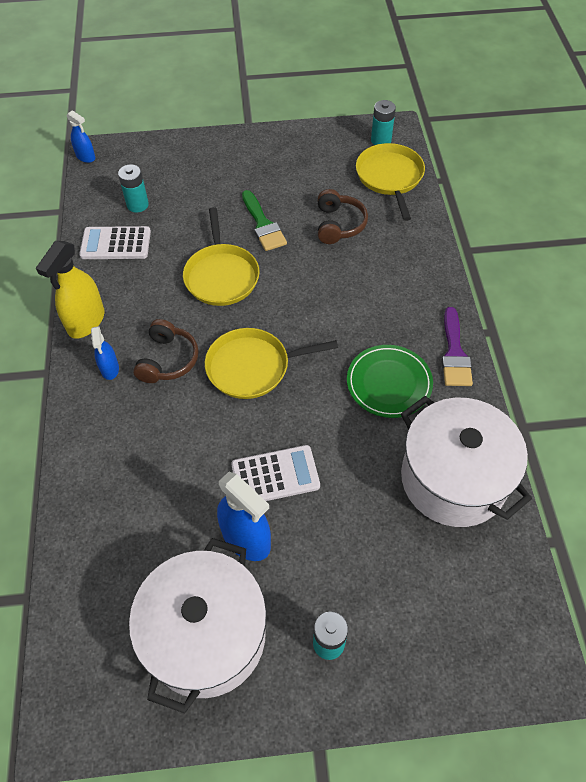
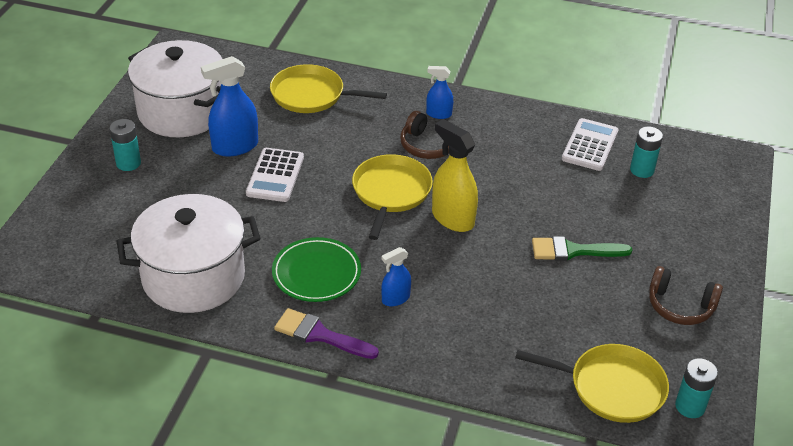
camera: 110 degrees right, 15 degrees down
(86, 157) = (733, 150): blue spray bottle -> blue spray bottle (395, 299)
(86, 321) = (498, 111): yellow spray bottle -> yellow spray bottle (452, 218)
(221, 275) = (513, 202): yellow pan -> yellow pan (311, 95)
(339, 224) = (547, 311): brown headphones -> brown headphones (680, 306)

